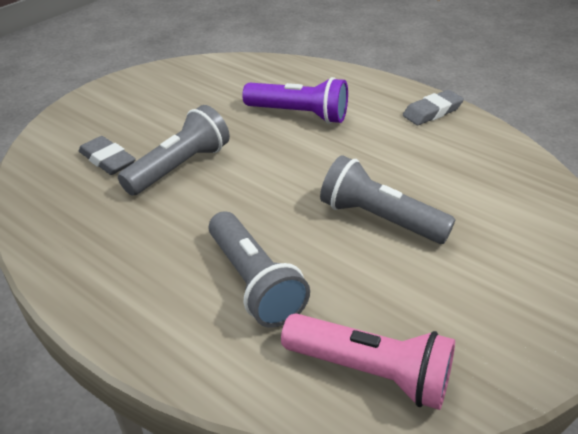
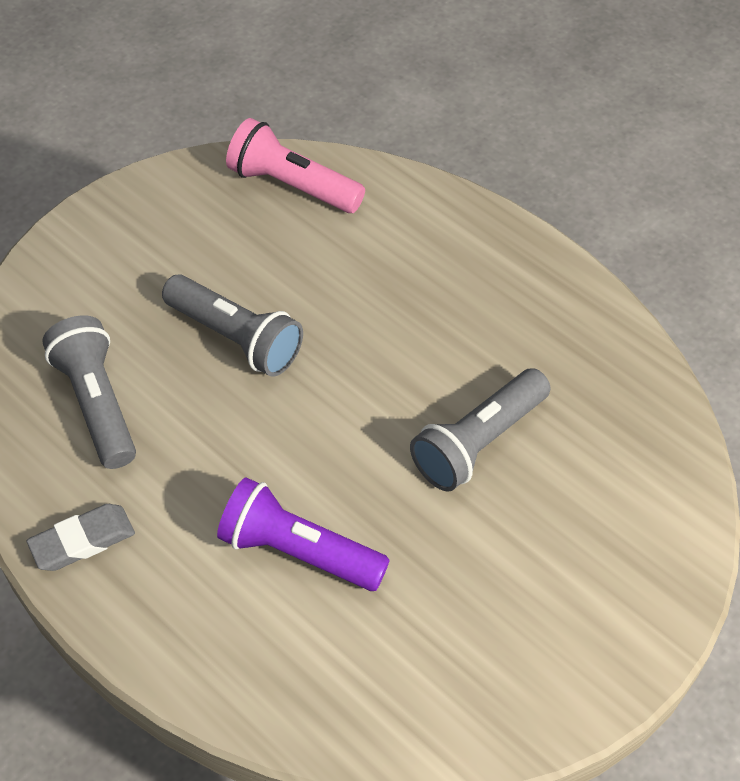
camera: 175 degrees left, 15 degrees up
(107, 160) = (581, 464): grey eraser -> none
(254, 282) = (385, 269): grey flashlight -> grey flashlight (97, 403)

